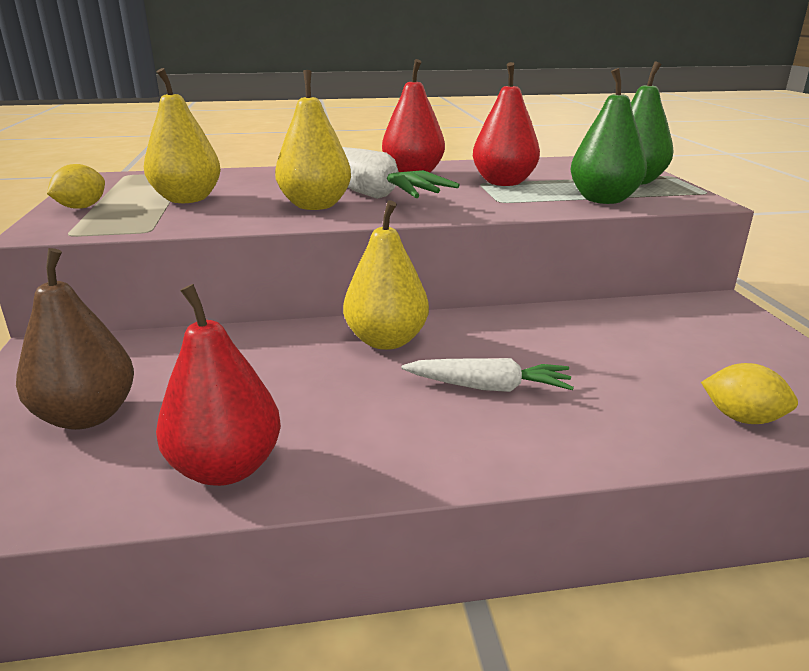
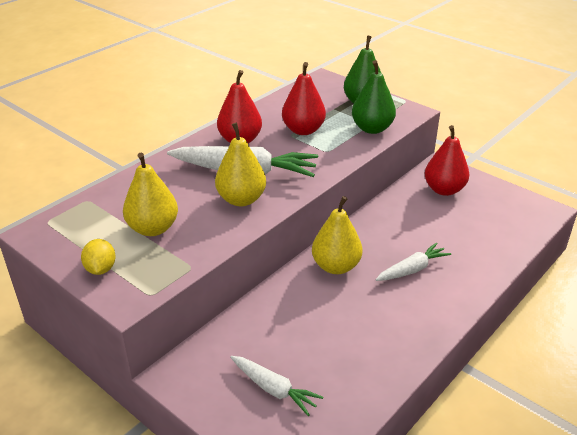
camera: 40 degrees left, 10 degrees up
(87, 416) = (274, 389): brown pear -> white carrot
(226, 468) = (374, 370): red pear -> red pear (444, 190)
(742, 418) = (508, 235): yellow lemon -> none

